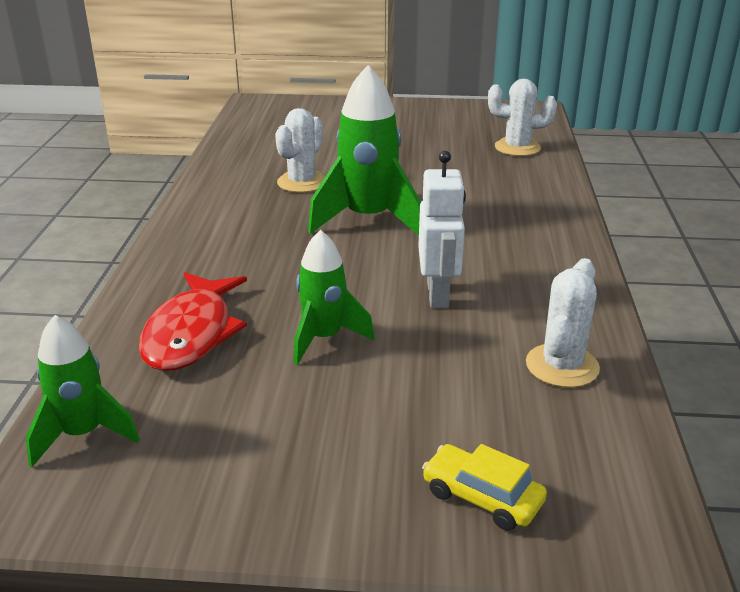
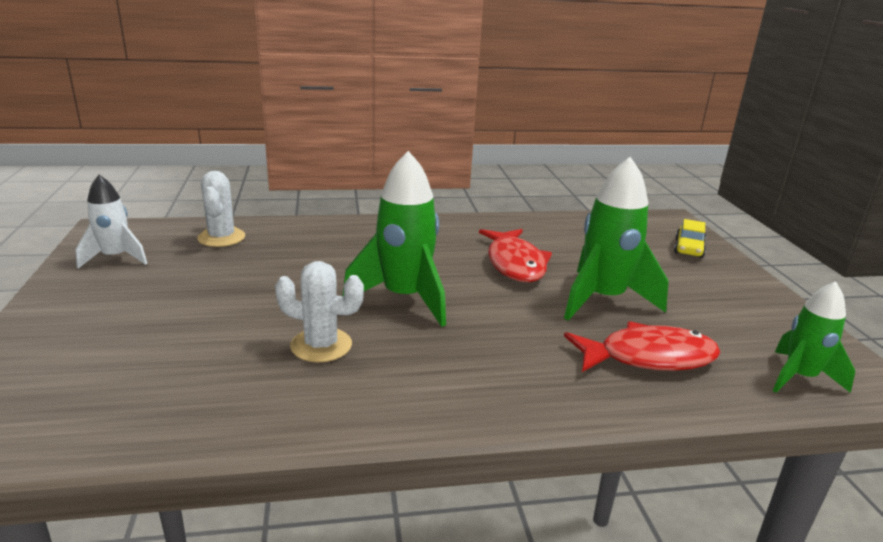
camera: 105 degrees left, 5 degrees down
(324, 338) = (603, 299): green rocket -> green rocket, size x1.61
(438, 295) = (515, 264): white robot -> red fish
(473, 116) = (116, 258): none -> white rocket
(562, 366) = (566, 230): white cactus -> none

